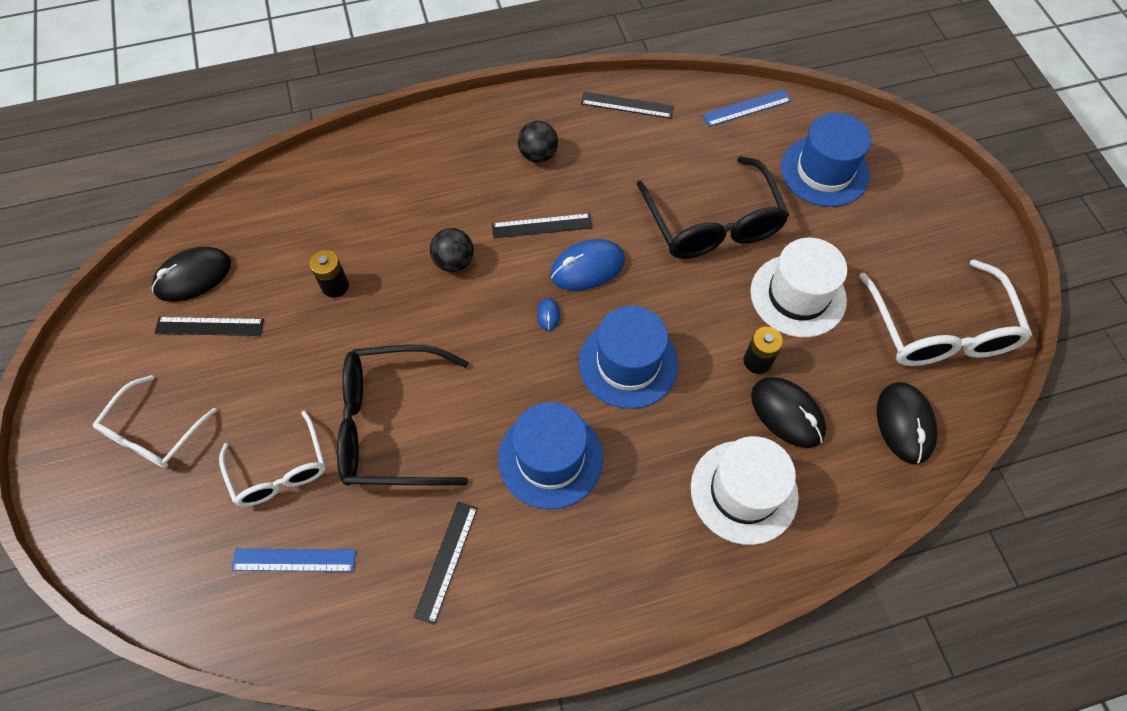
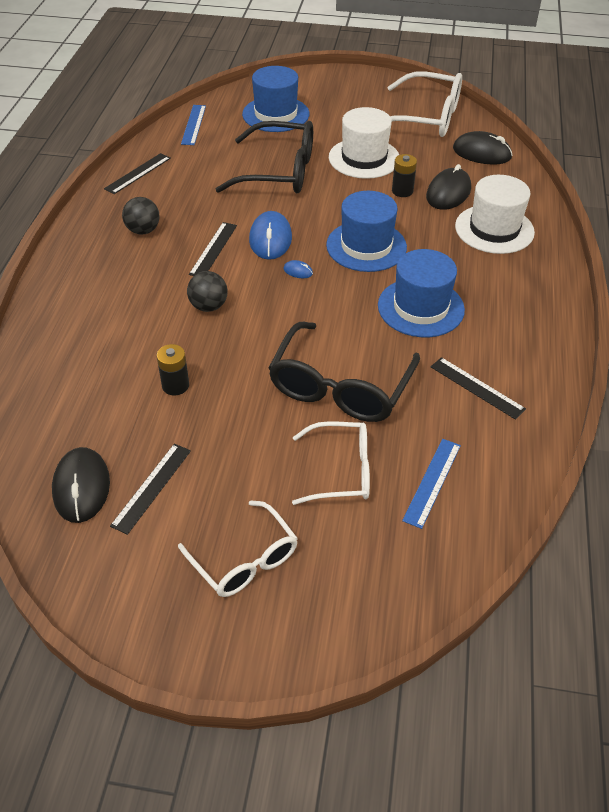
camera: 65 degrees left, 15 degrees down
(787, 413) = (448, 193): black mouse -> black mouse turned 45 degrees counterclockwise

